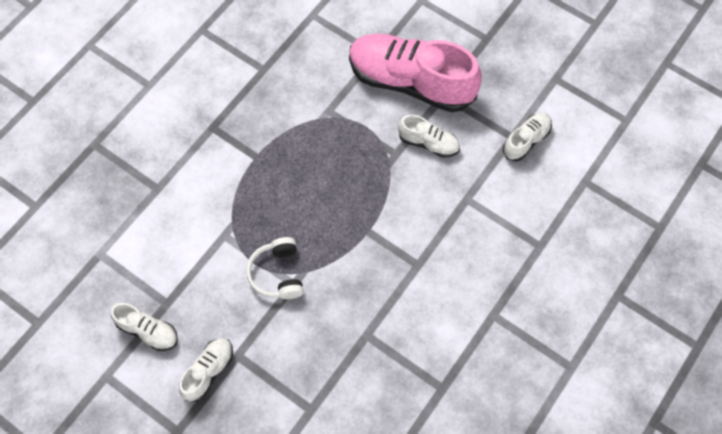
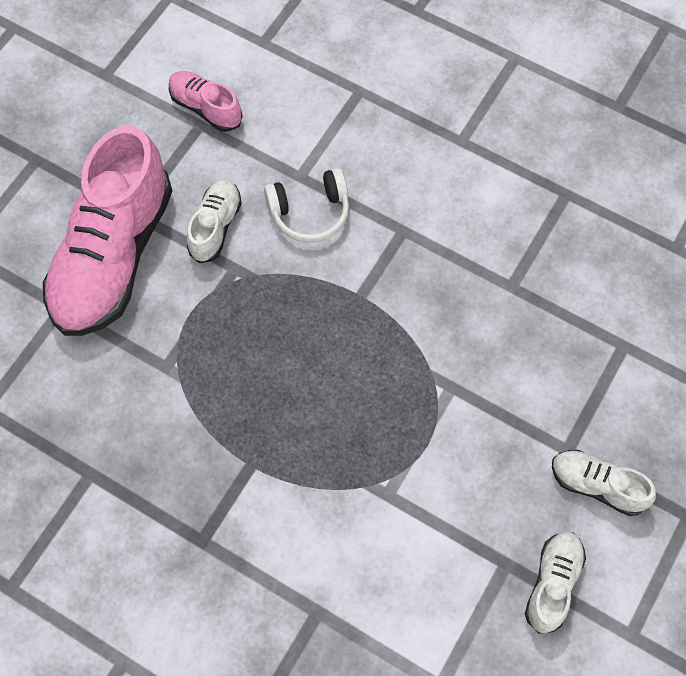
camera: 95 degrees left, 0 degrees up
(277, 274) = (439, 410): white headphones -> white headphones (310, 213)
(526, 140) = (206, 108): white shoe -> pink shoe

